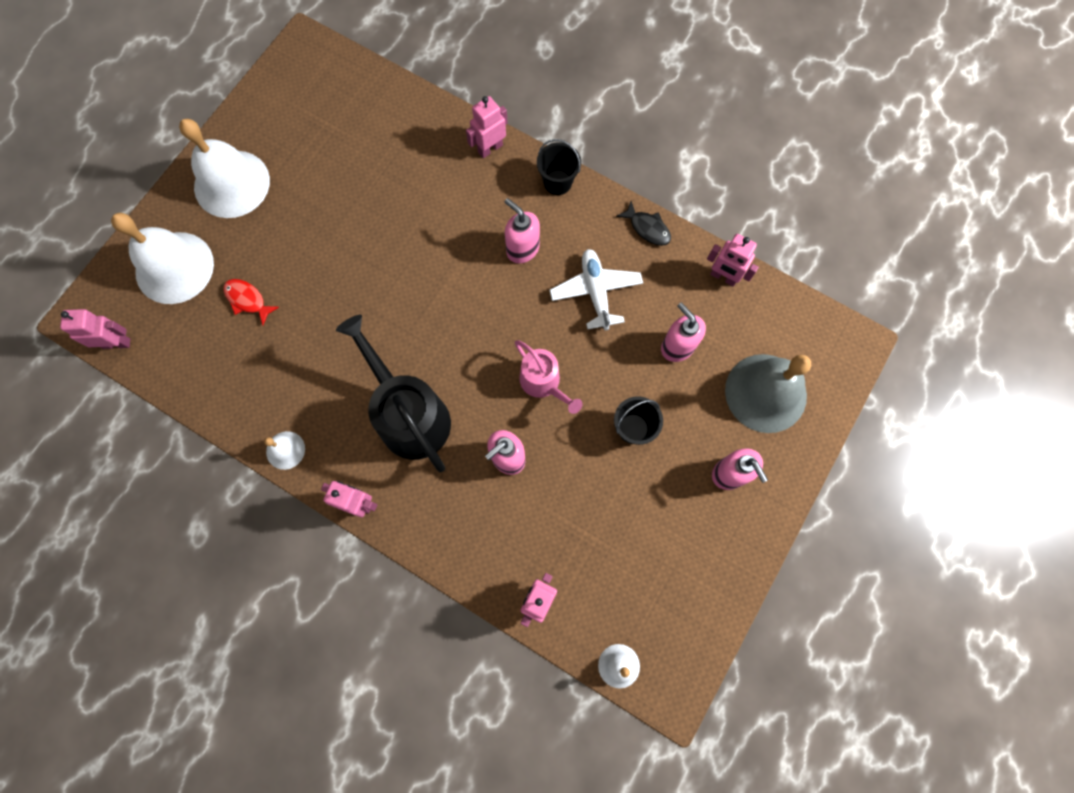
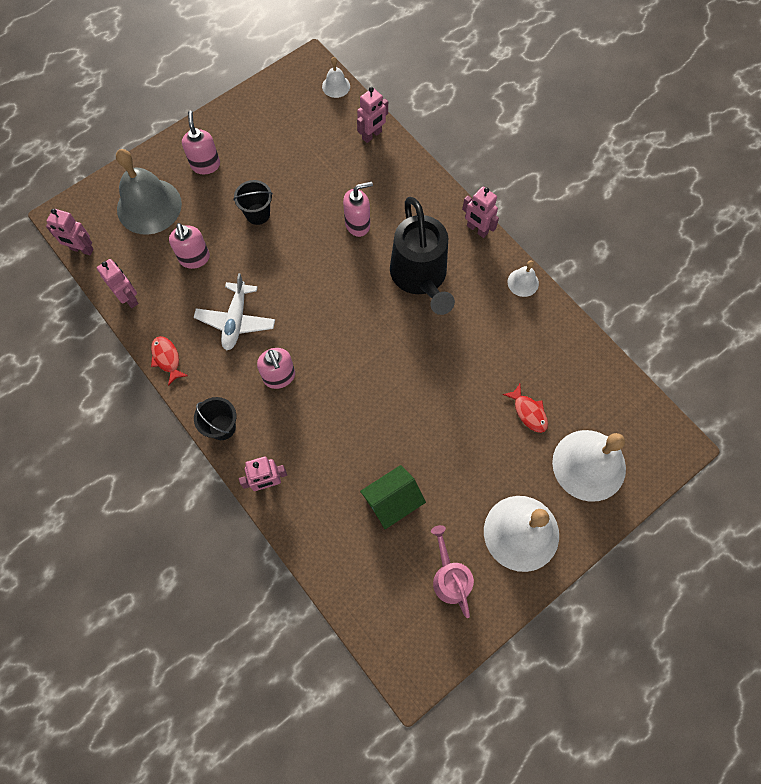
camera: 160 degrees left, 5 degrees down
(116, 343) = (648, 412): pink robot -> pink robot (82, 249)
(364, 171) = (392, 501): none -> green house
(543, 383) = (309, 266): pink watering can -> pink watering can (449, 577)
(647, 228) = (167, 358): black fish -> red fish

